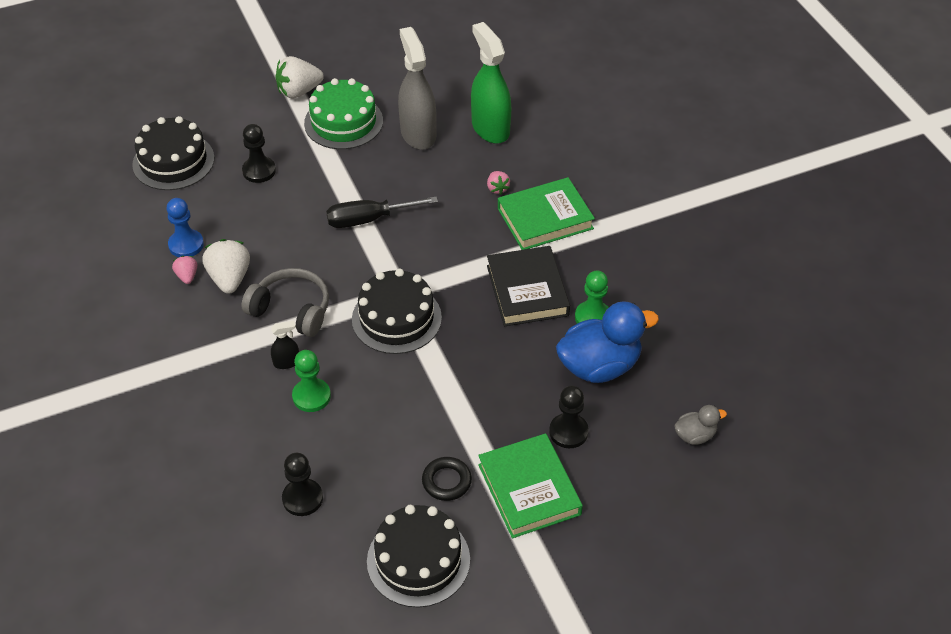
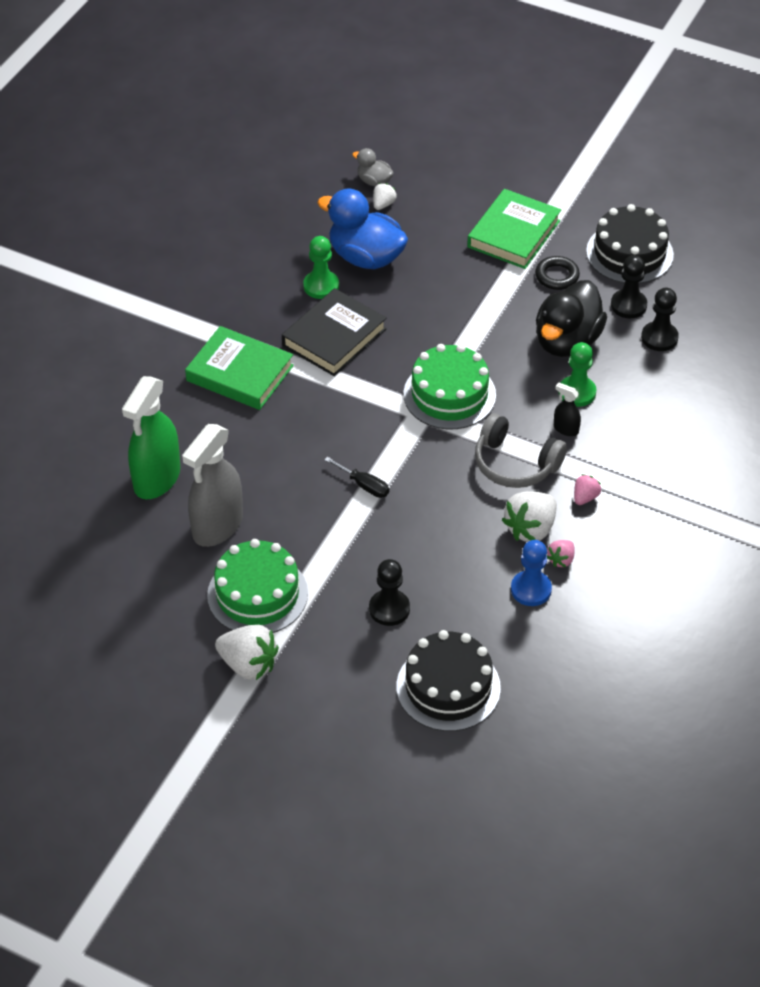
camera: 130 degrees left, 0 degrees up
(291, 310) = (515, 463): grey headphones -> grey headphones turned 45 degrees counterclockwise
(368, 219) = (364, 485): black screwdriver -> black screwdriver, size x0.60
(368, 431) = (567, 341): none -> black duck
(396, 318) = (449, 394): black cake -> green cake
(497, 188) = (234, 425): pink strawberry -> pink strawberry (585, 497)
(568, 432) = (444, 241): black pawn -> black pawn (628, 305)
(657, 421) = (383, 204): none -> white strawberry

